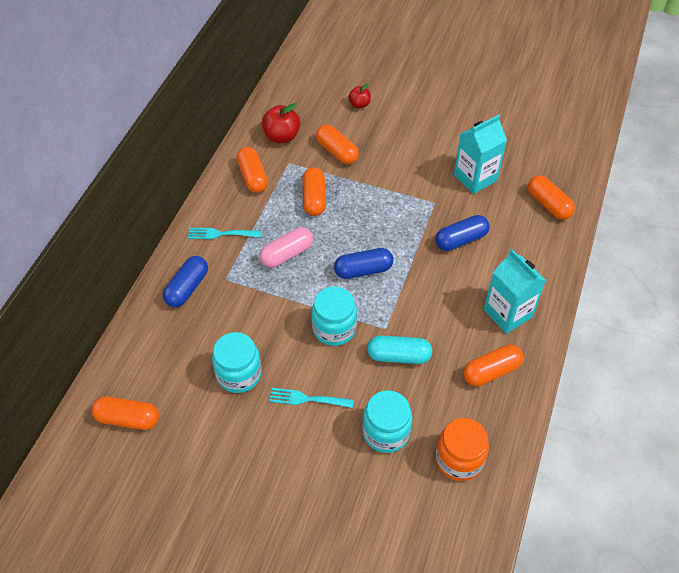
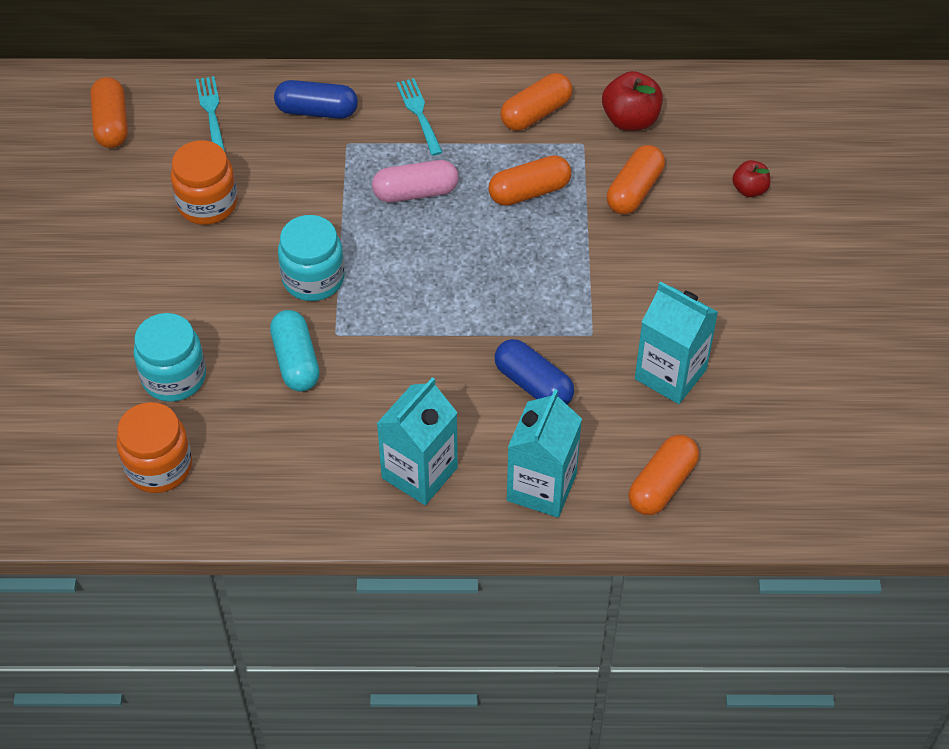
camera: 70 degrees right, 0 degrees up
(239, 374) = (207, 204): turquoise jar -> orange jar
(287, 254) = (415, 192): pink capsule -> pink capsule turned 45 degrees counterclockwise
(307, 399) = (195, 282): turquoise fork -> turquoise fork (211, 112)
(363, 270) = (424, 283): blue capsule -> none
(491, 371) = (310, 473): orange capsule -> none
(535, 257) = (541, 487): none -> turquoise carton

